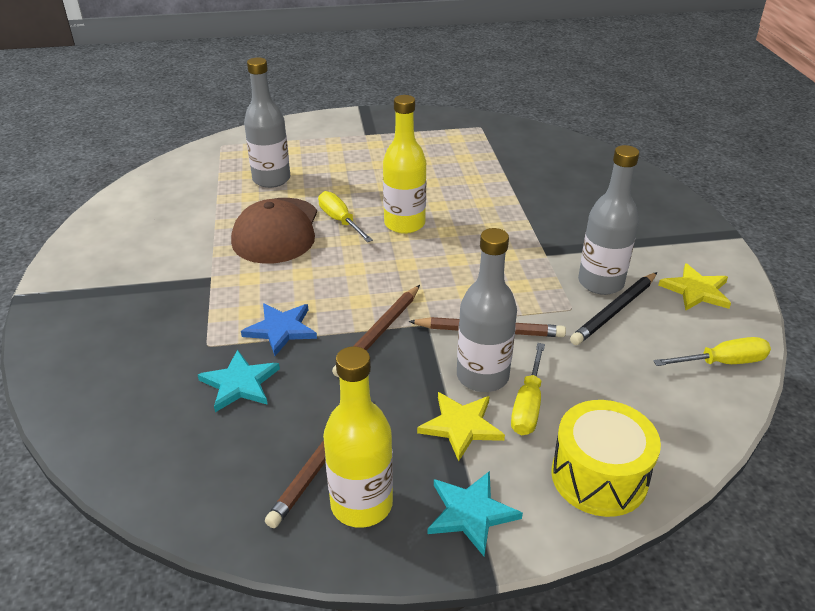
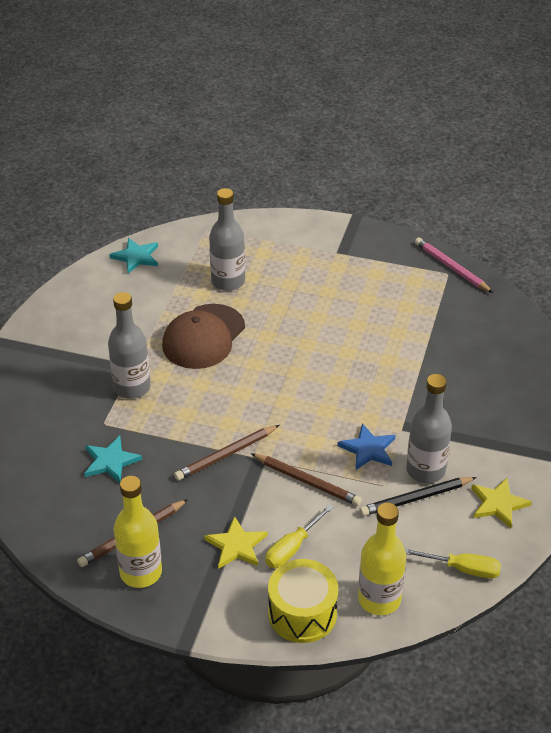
camera: 25 degrees right, 5 degrees up
(281, 329) = (159, 428): blue star -> blue star (368, 449)
(340, 220) = (258, 342): yellow screwdriver -> none
(404, 224) = (308, 362): yellow bottle -> yellow bottle (379, 599)
(471, 513) = (203, 604): turquoise star -> turquoise star (136, 257)
(479, 122) = (451, 267): none -> pink pencil
(482, 376) = (276, 515): grey bottle -> grey bottle (132, 387)

